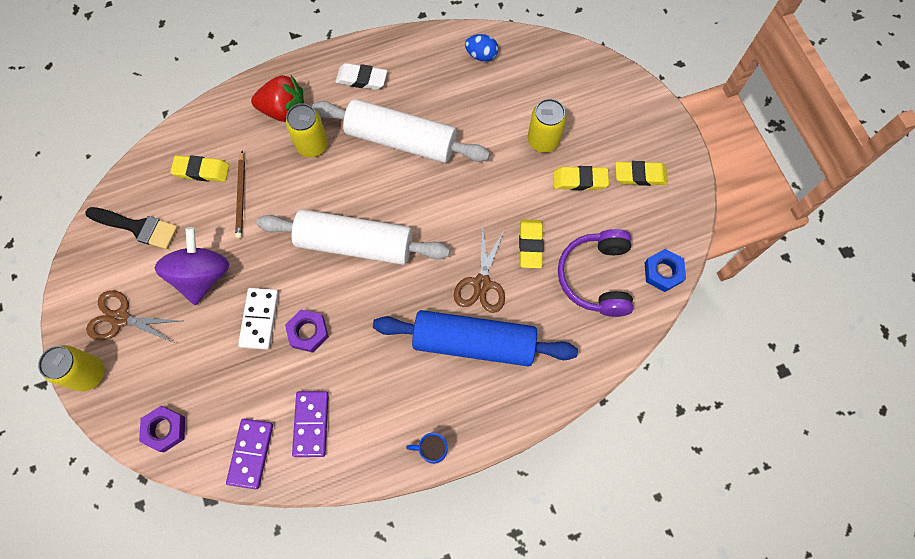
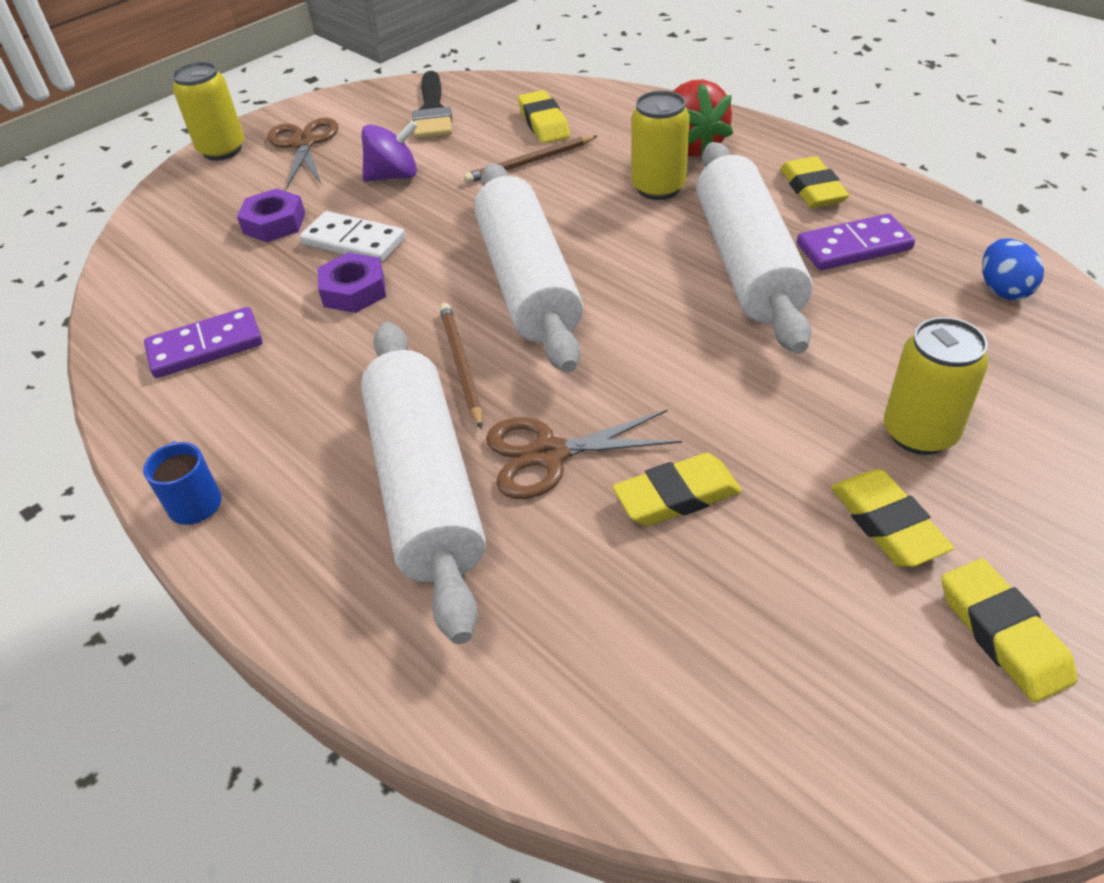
camera: 70 degrees right, 25 degrees down
(165, 429) = (163, 226): purple nut -> purple nut (274, 223)
(202, 276) = (394, 176): purple spinning top -> purple spinning top, size x0.66
(251, 453) = (144, 307): purple domino -> purple domino (853, 247)
(259, 319) = (354, 241): white domino -> white domino turned 45 degrees clockwise
(361, 79) = (812, 189): white eraser -> yellow eraser
(402, 299) = (461, 366): none -> brown pencil
(474, 342) = (425, 486): blue rolling pin -> white rolling pin
(596, 277) = (681, 637): purple headphones -> none
(663, 272) = (788, 782): blue nut -> none

